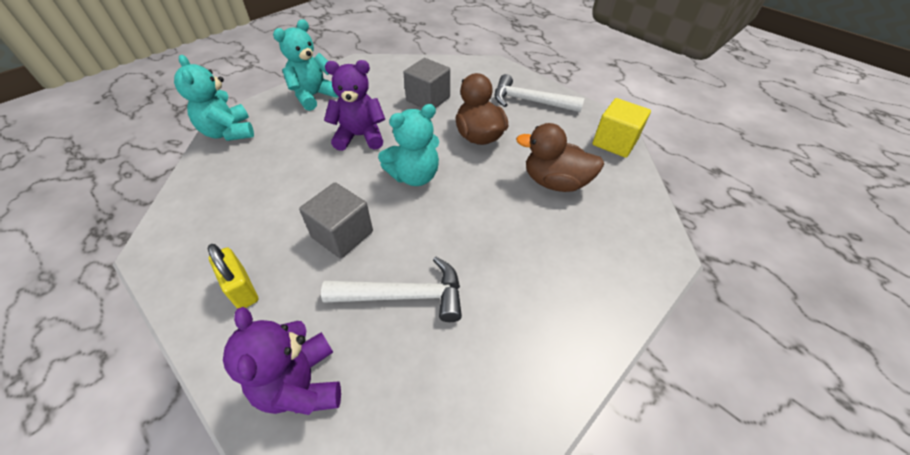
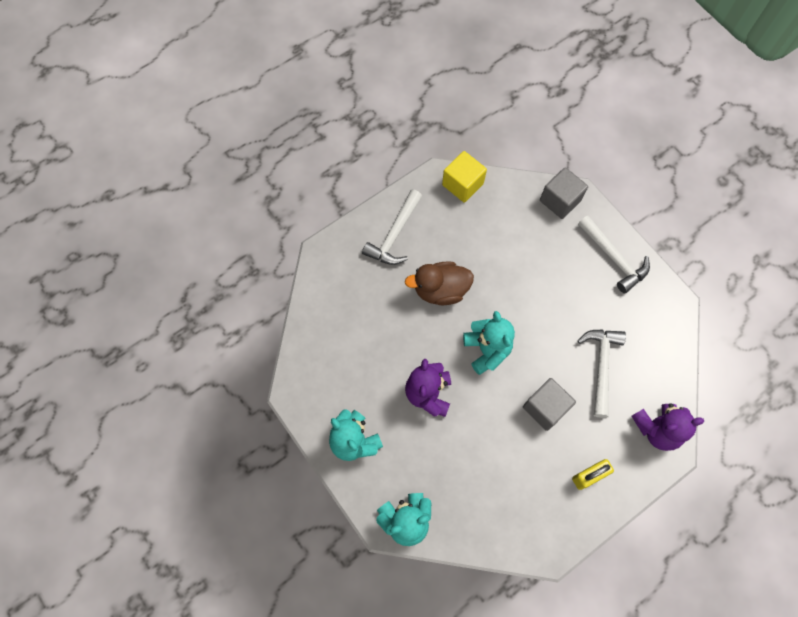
camera: 80 degrees left, 20 degrees up
(428, 99) = (377, 327): grey cube -> grey cube (560, 200)
(555, 182) = (505, 244): brown duck -> none
(585, 305) = (614, 258): none -> white hammer

